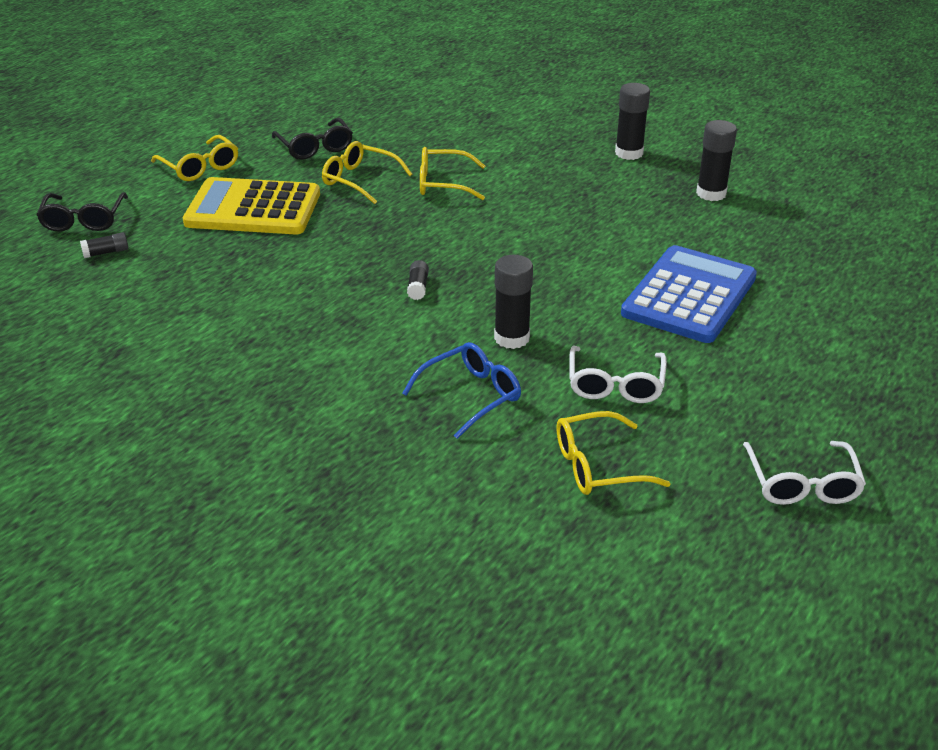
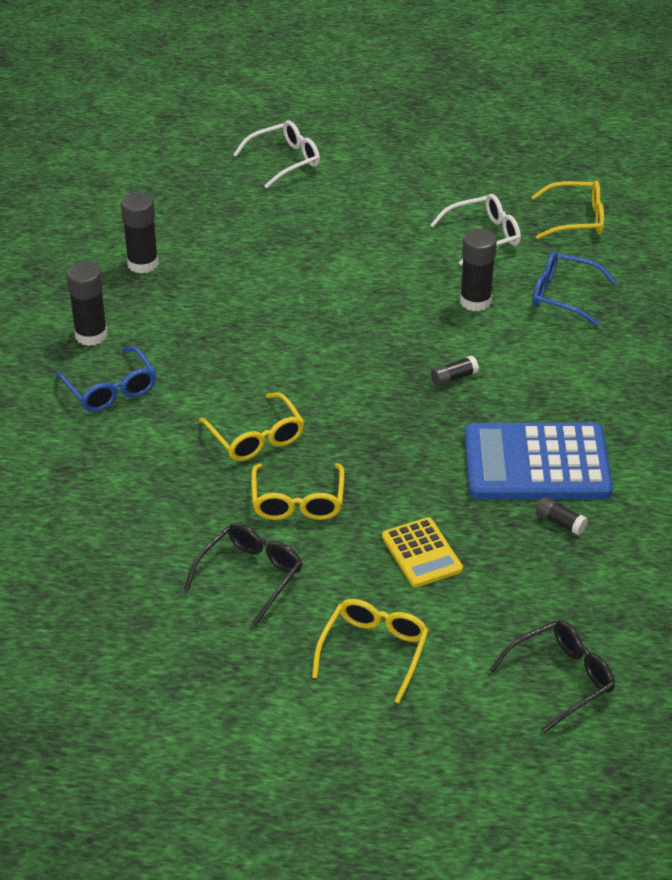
camera: 120 degrees left, 5 degrees up
(106, 252) = (596, 617): black glue stick -> black glue stick (560, 522)
(253, 208) = (421, 553): yellow calculator -> yellow calculator, size x0.53
(555, 146) = (110, 389): none -> blue glasses
(598, 466) = (576, 219): yellow glasses -> yellow glasses turned 45 degrees counterclockwise
(689, 296) = (332, 233): blue calculator -> blue calculator (536, 463)
(802, 484) = (510, 142): white glasses -> white glasses (285, 161)

